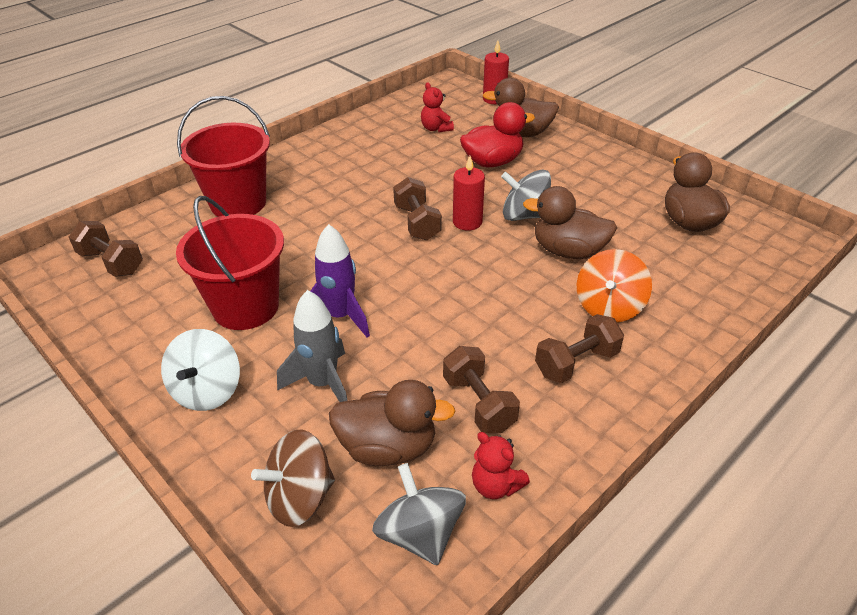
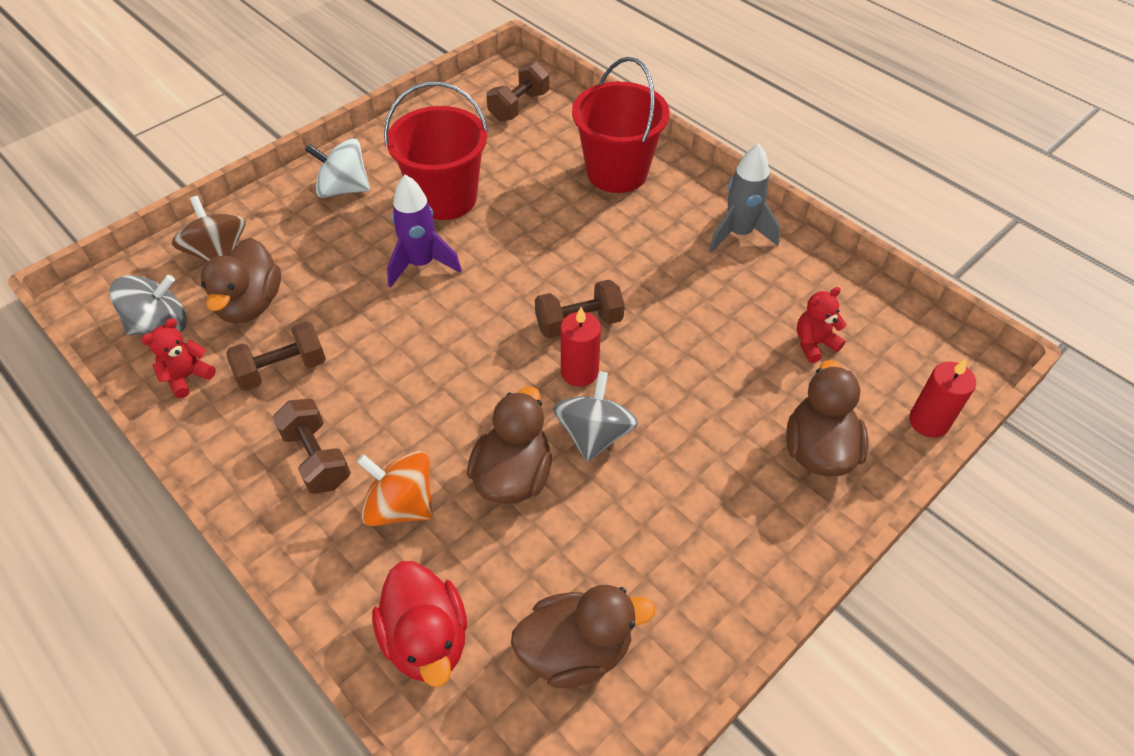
camera: 90 degrees right, 10 degrees up
(323, 383) = (334, 258): grey rocket -> grey rocket (739, 234)
(492, 162) = (727, 407): red duck -> red duck (426, 639)

